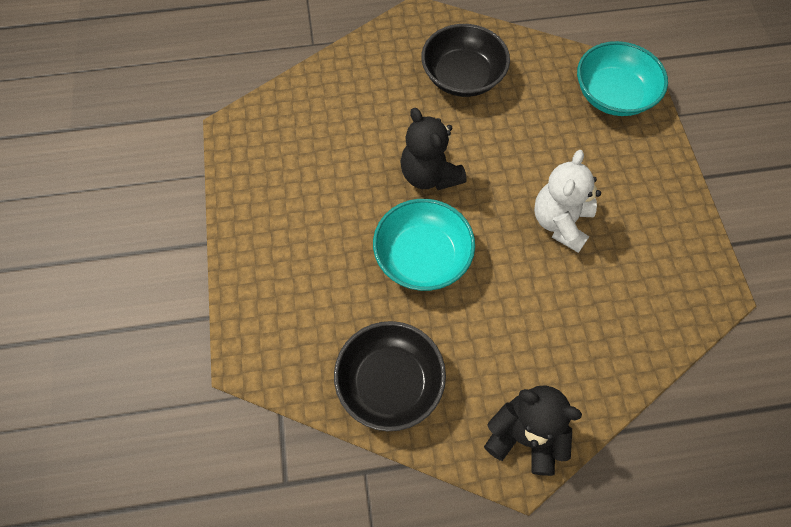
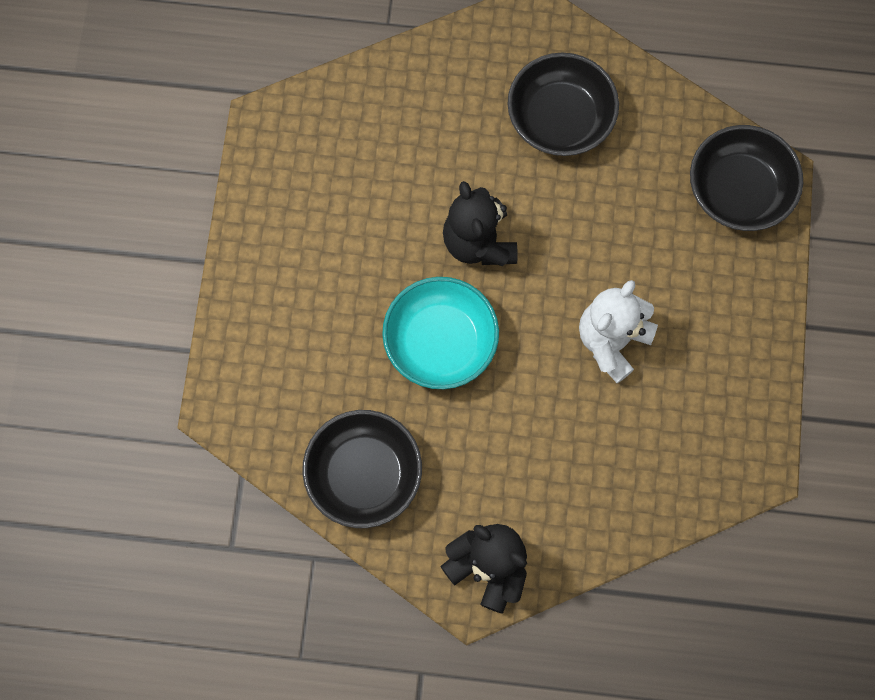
camera: 15 degrees right, 10 degrees up
(613, 95) = (738, 190): turquoise bowl -> black bowl

